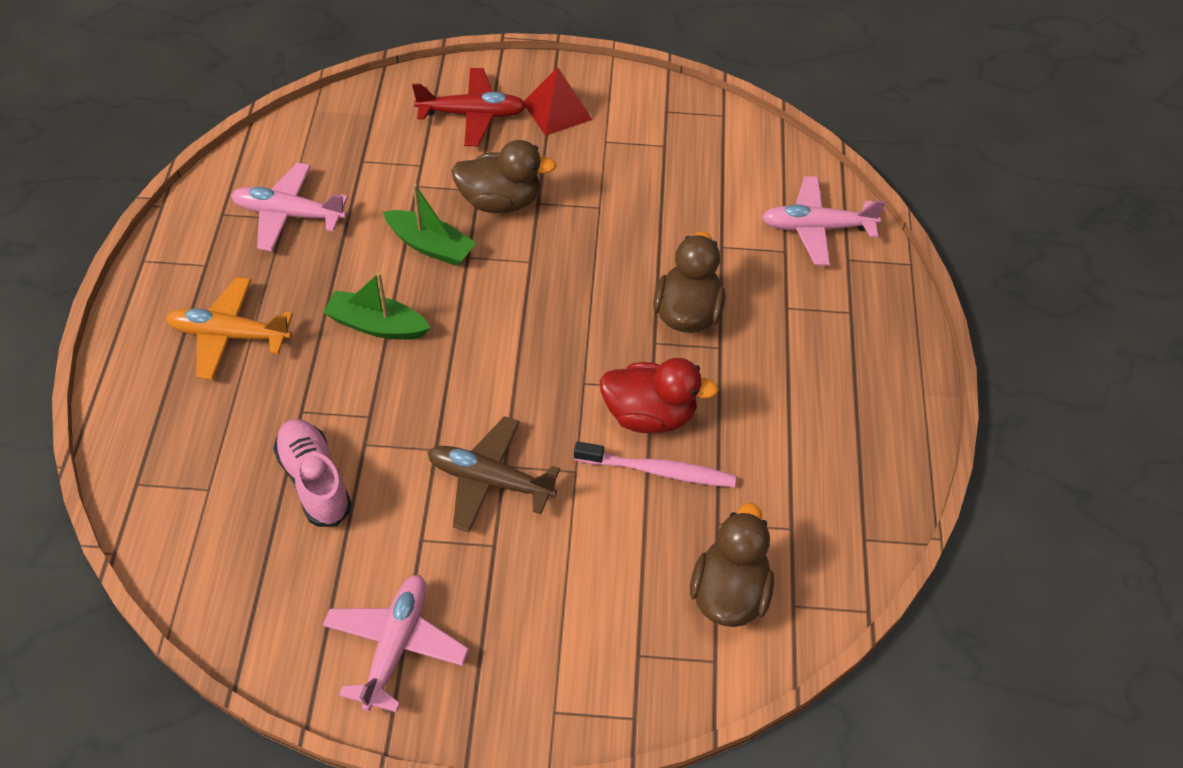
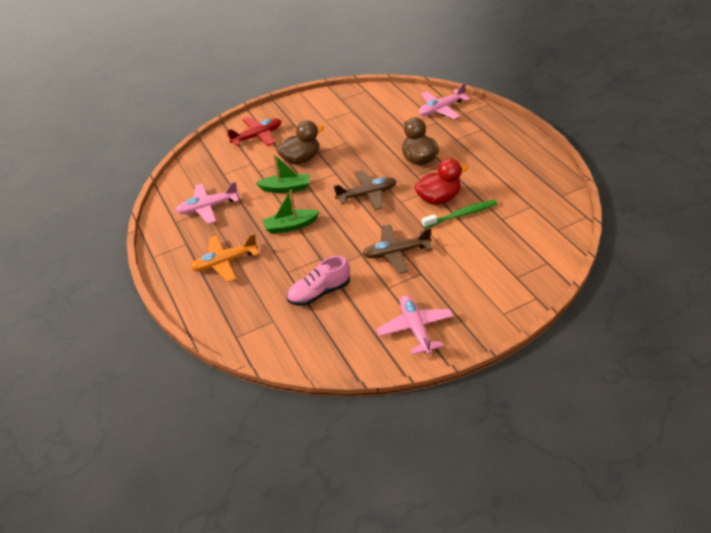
camera: 25 degrees left, 10 degrees down
(315, 481) = (319, 292): pink shoe -> pink shoe turned 60 degrees counterclockwise
(542, 336) = (367, 195): none -> brown plane
(557, 110) = (294, 119): red pyramid -> none
(658, 471) = (461, 215): pink toothbrush -> green toothbrush
(729, 593) = (530, 238): brown duck -> none

